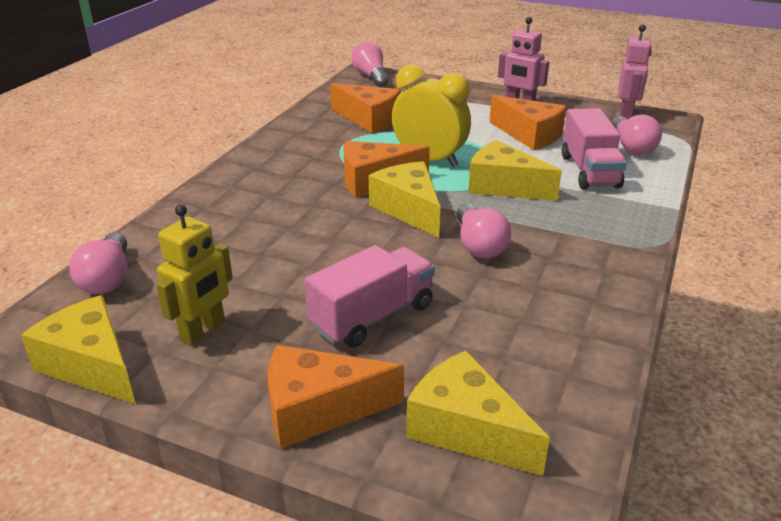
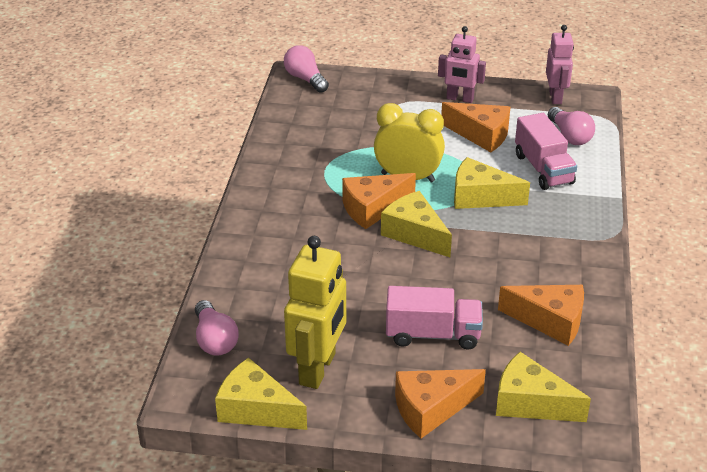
camera: 15 degrees left, 5 degrees up
(203, 331) = (318, 369): yellow robot -> yellow robot, size x1.57
(369, 119) = (332, 137): orange cheese -> orange cheese (550, 321)
(372, 316) = (432, 334): pink truck -> pink truck turned 60 degrees clockwise
(479, 245) = (483, 259): pink light bulb -> none

